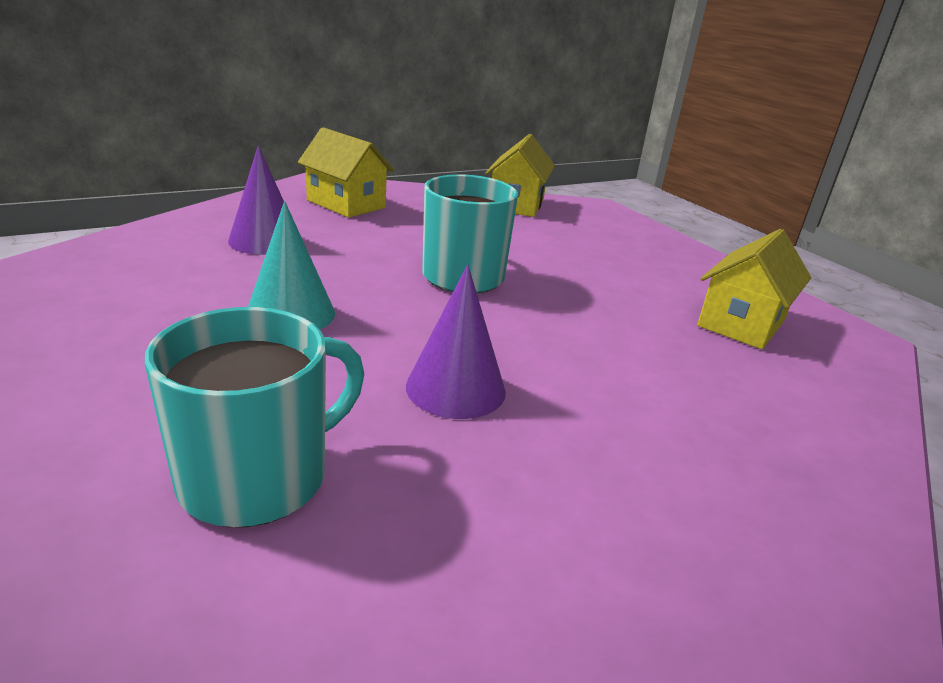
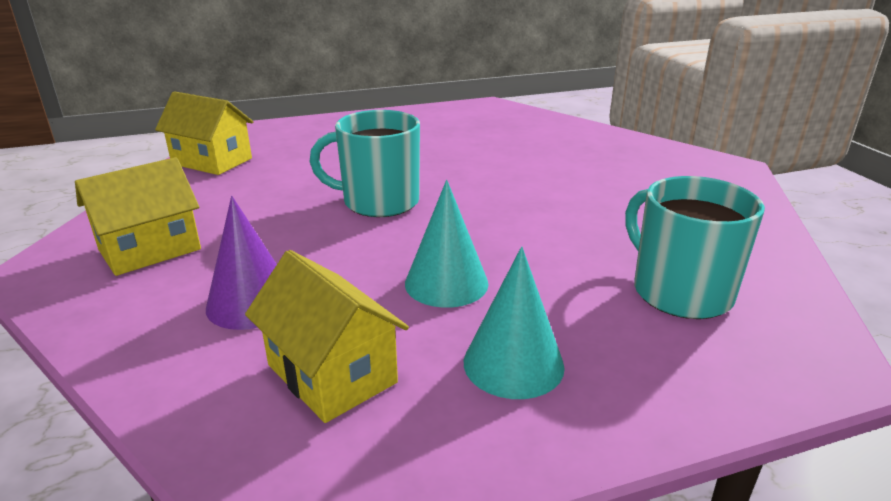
camera: 75 degrees left, 0 degrees up
(139, 347) = (513, 364): none -> turquoise cone
(455, 388) = (561, 220): purple cone -> none
(741, 323) = (470, 127): yellow house -> yellow house (332, 373)

